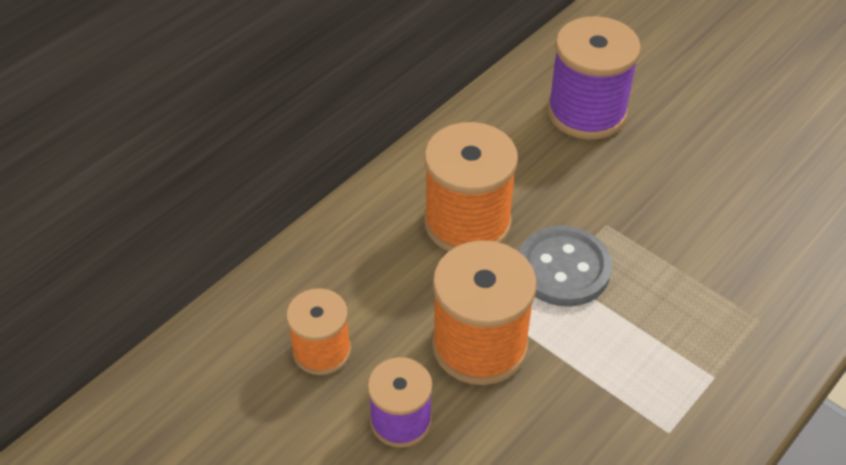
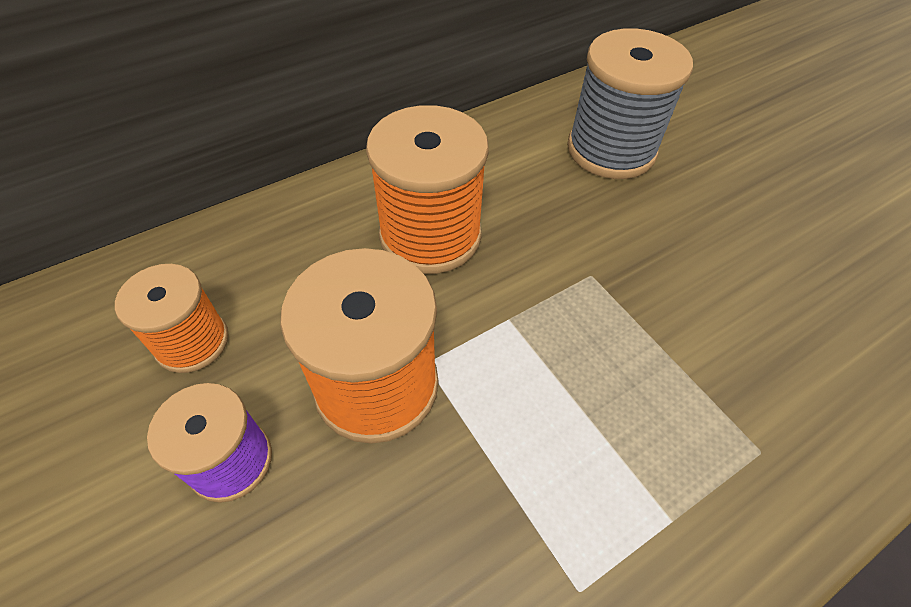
camera: 15 degrees right, 5 degrees up
(563, 268) = (519, 315): grey button -> none
(586, 112) = (611, 150): purple spool -> grey spool

